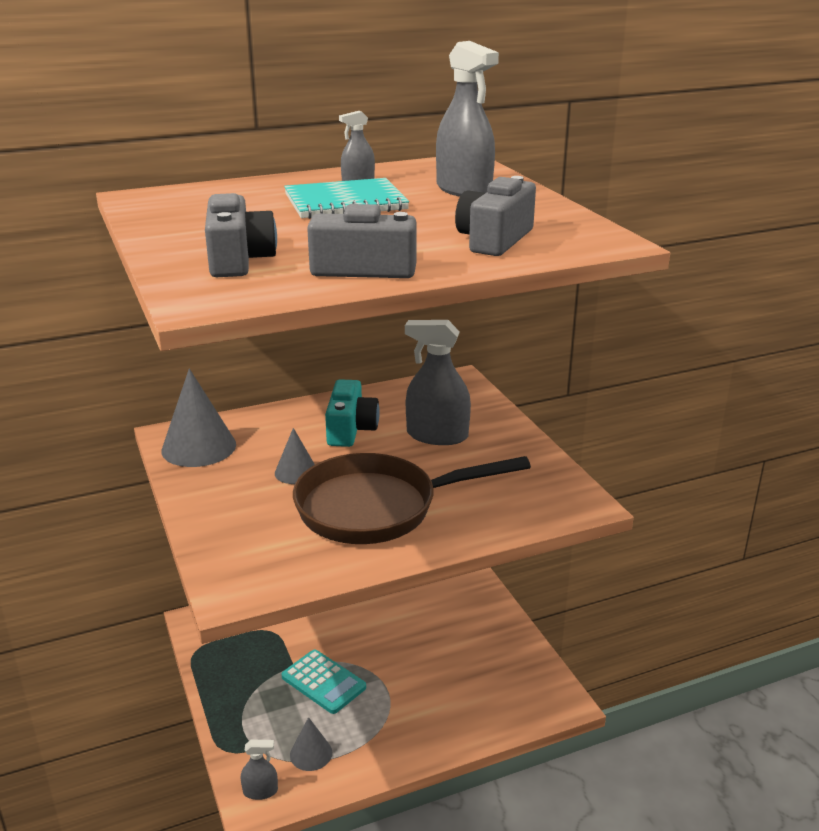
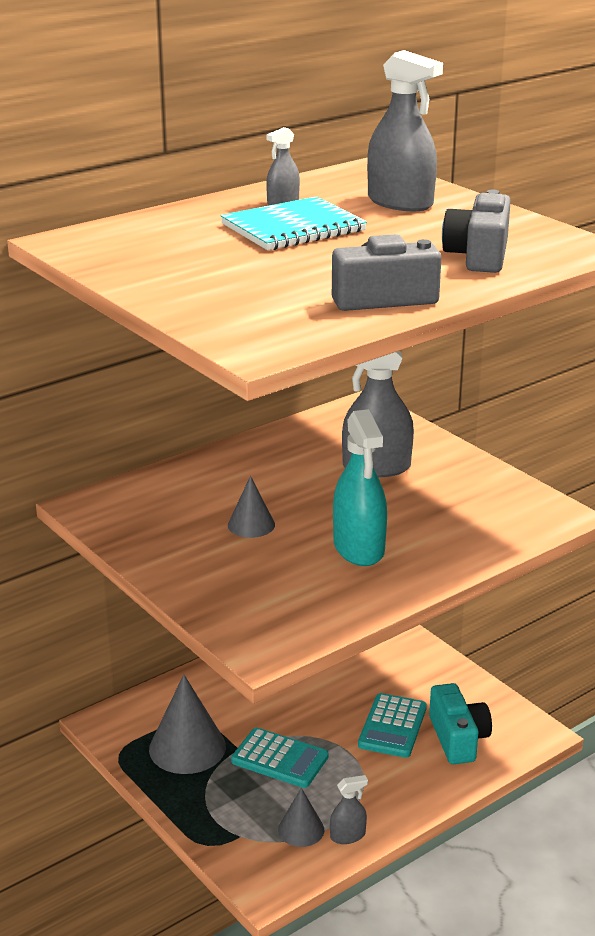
camera: 15 degrees left, 0 degrees up
(199, 447) = (126, 514): grey cone -> grey cone (187, 747)
(238, 260) = (250, 302): grey camera -> none
(260, 791) = (265, 875): grey spray bottle -> grey spray bottle (347, 836)
(351, 429) = (281, 473): turquoise camera -> turquoise camera (458, 738)
(377, 508) = (359, 548): brown pan -> turquoise spray bottle
(435, 670) = (392, 726): none -> turquoise calculator

